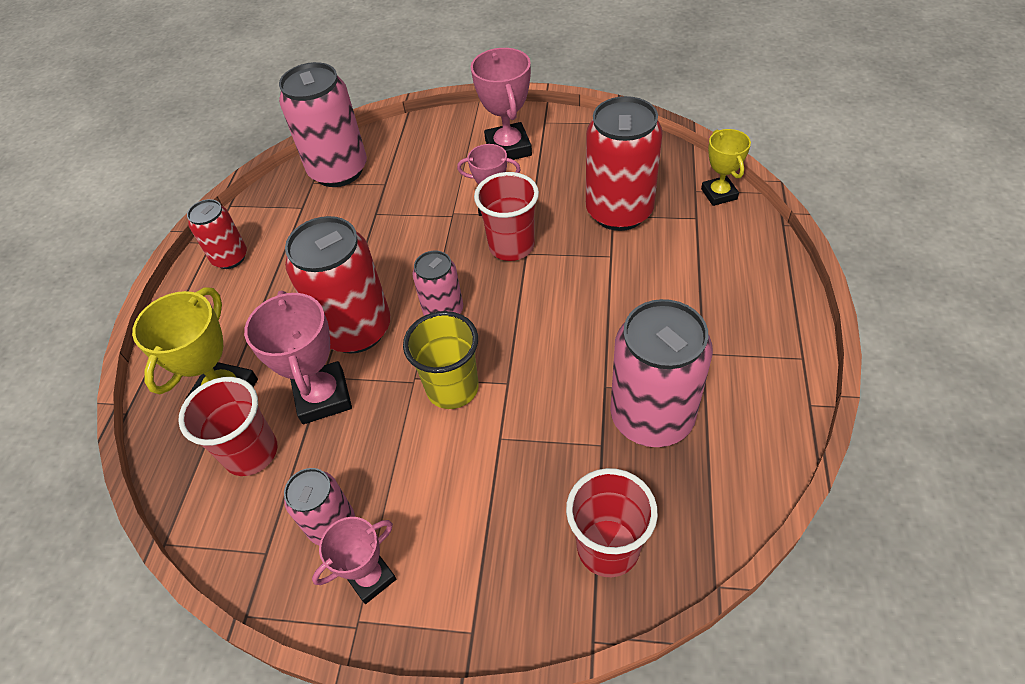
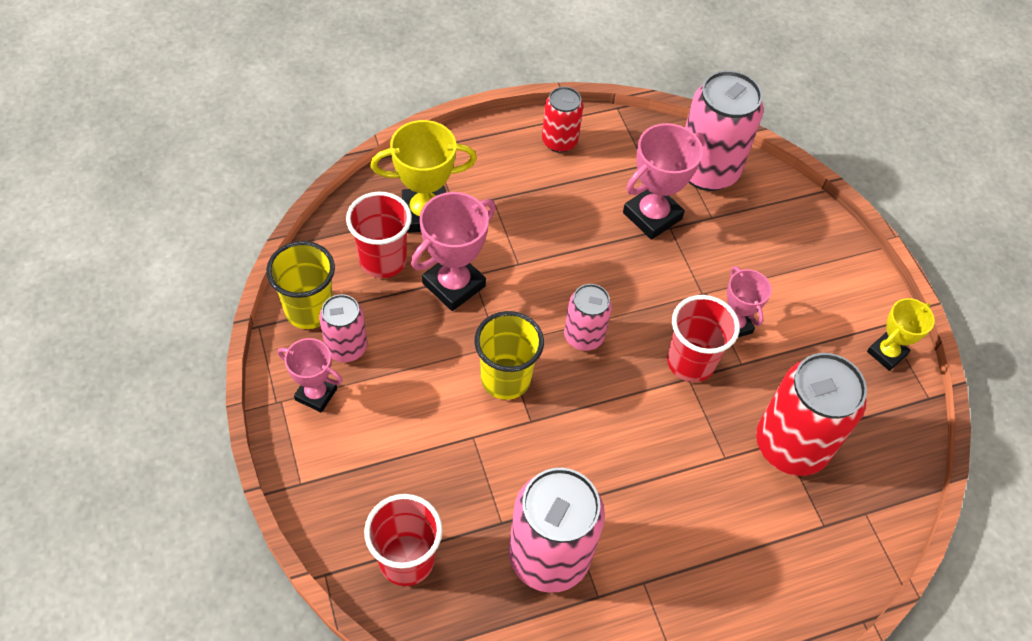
camera: 55 degrees right, 5 degrees up
(262, 550) = (309, 310): none -> yellow cup
(356, 330) = (531, 276): red can -> none
(508, 148) = (824, 305): pink trophy -> pink trophy (652, 216)
(719, 194) = (874, 540): yellow trophy -> yellow trophy (886, 353)

